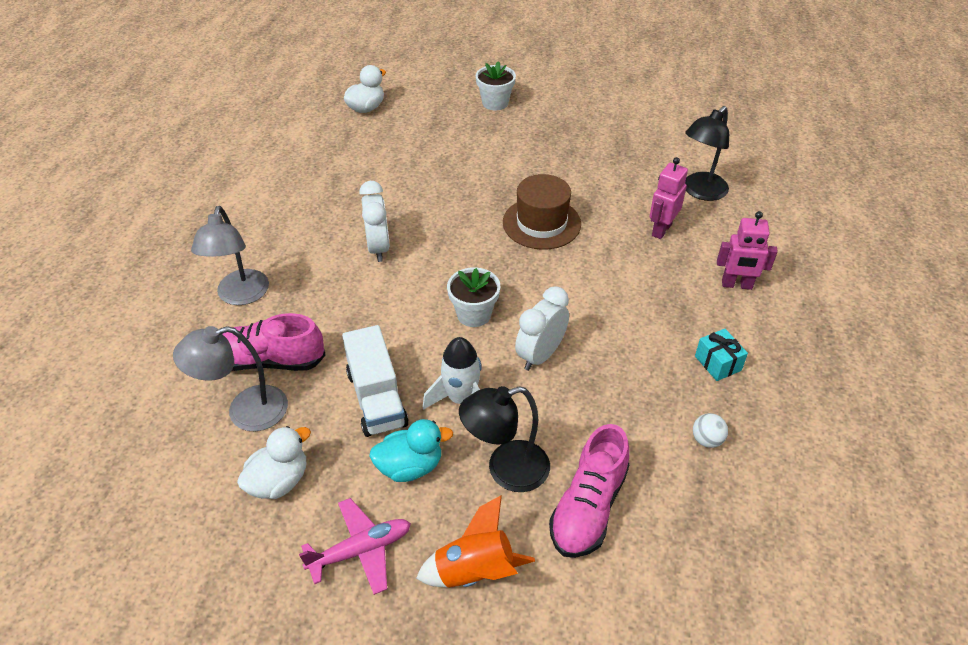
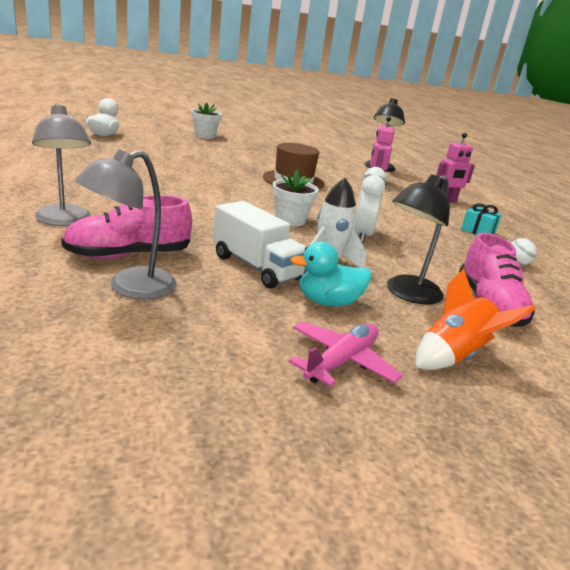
camera: 30 degrees left, 20 degrees down
(279, 481) = (210, 328): white duck -> none
(378, 248) = (177, 193): white clock -> none
(410, 466) = (328, 302): turquoise duck -> turquoise duck turned 150 degrees counterclockwise

